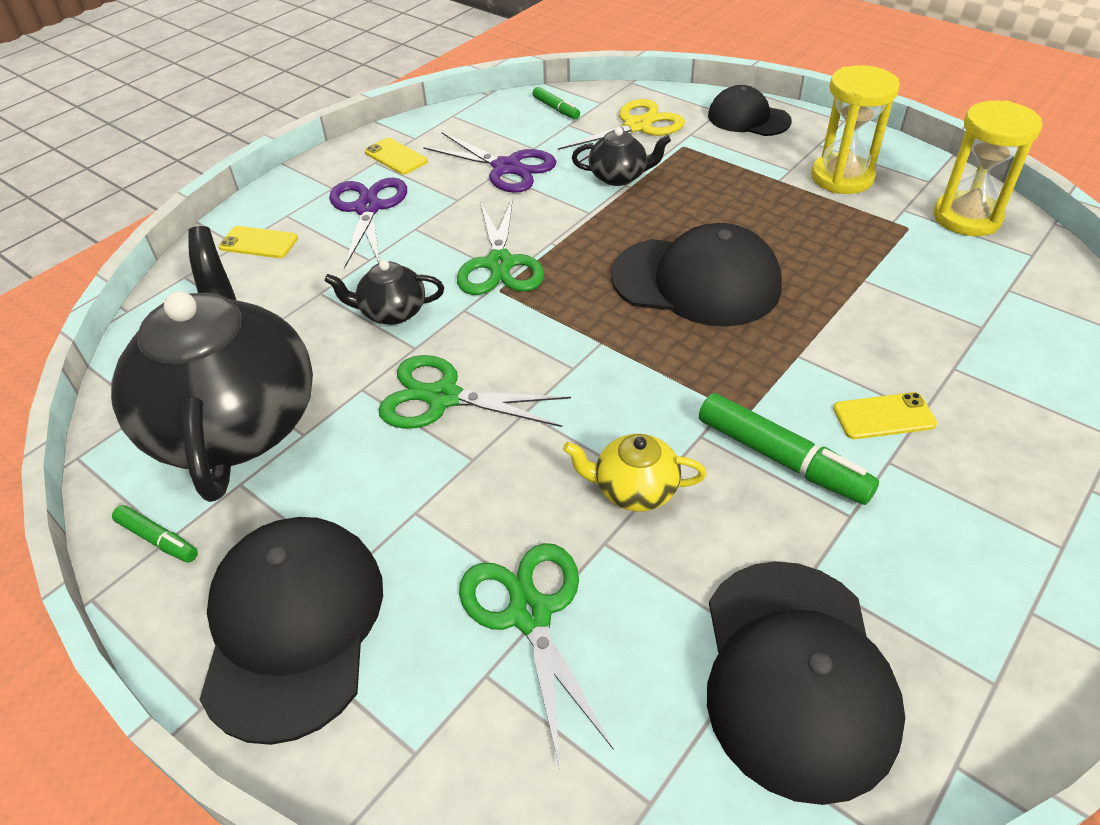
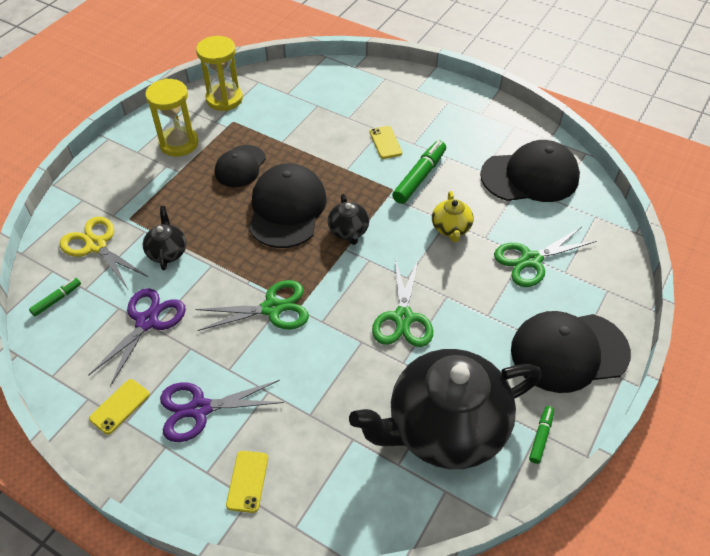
camera: 100 degrees left, 5 degrees up
(392, 312) = (328, 362): black teapot -> black teapot (348, 231)
(748, 118) = (96, 184): black cap -> black cap (240, 166)

